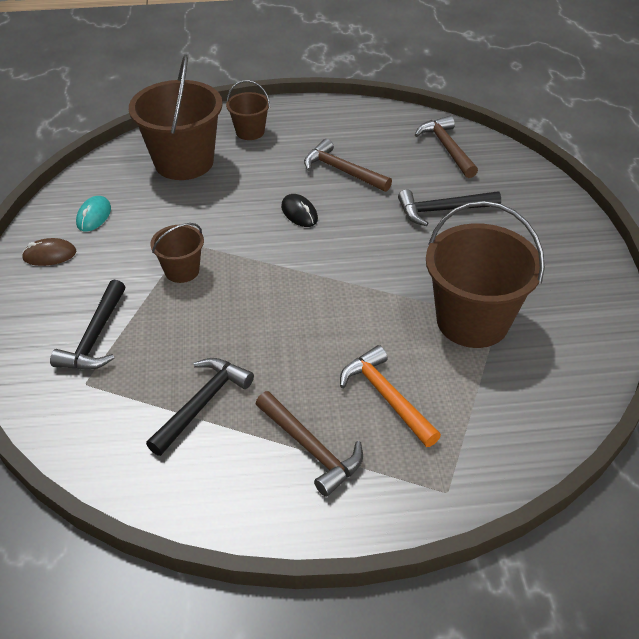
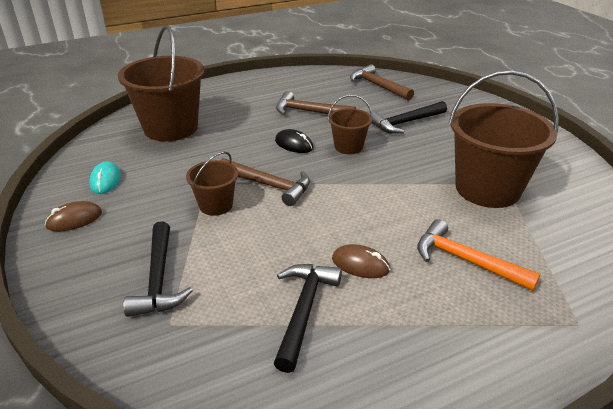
camera: 20 degrees left, 10 degrees down
(250, 132) = (216, 100): brown bucket -> brown bucket (348, 147)
(280, 372) = (360, 264): none -> brown mouse
(311, 449) = (434, 322): brown hammer -> brown hammer (269, 185)

